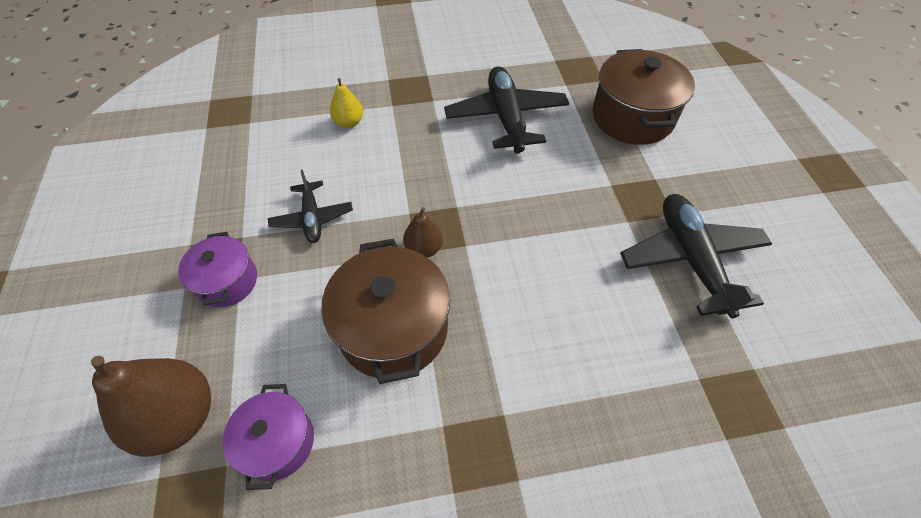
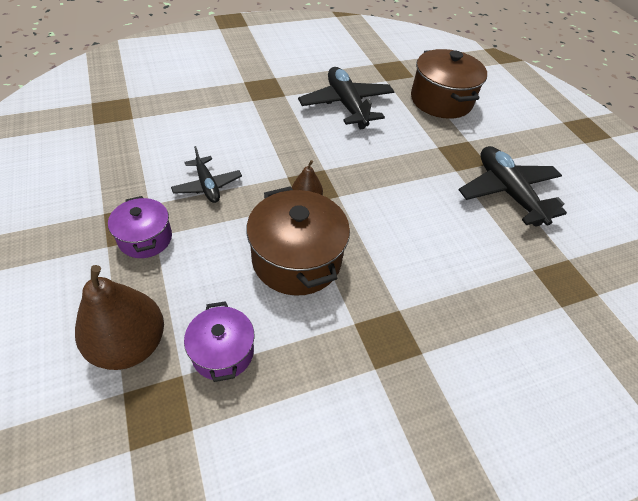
camera: 15 degrees left, 5 degrees down
(349, 122) = (219, 114): yellow pear -> none

